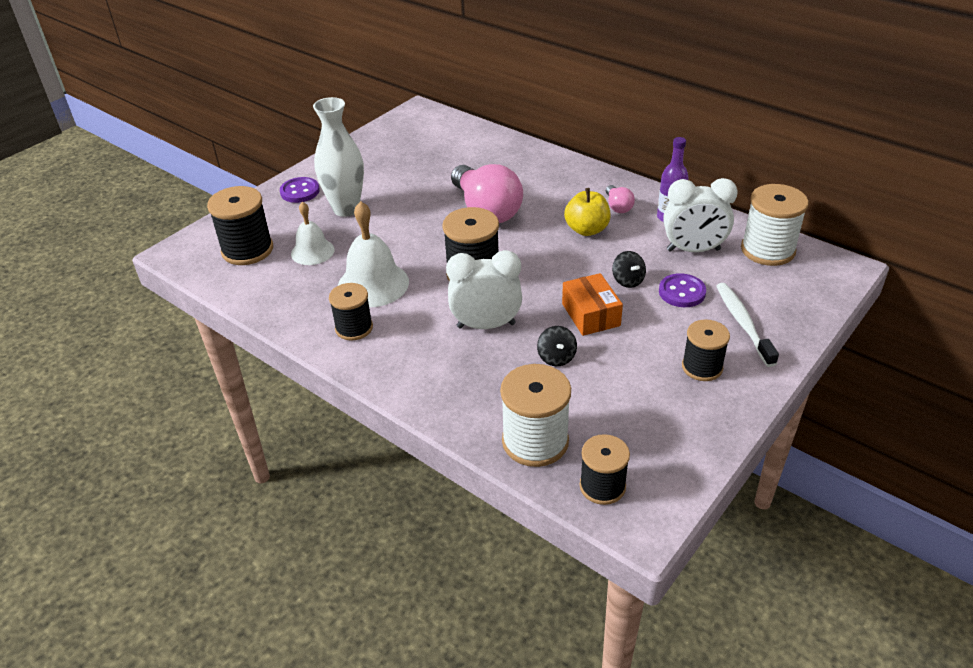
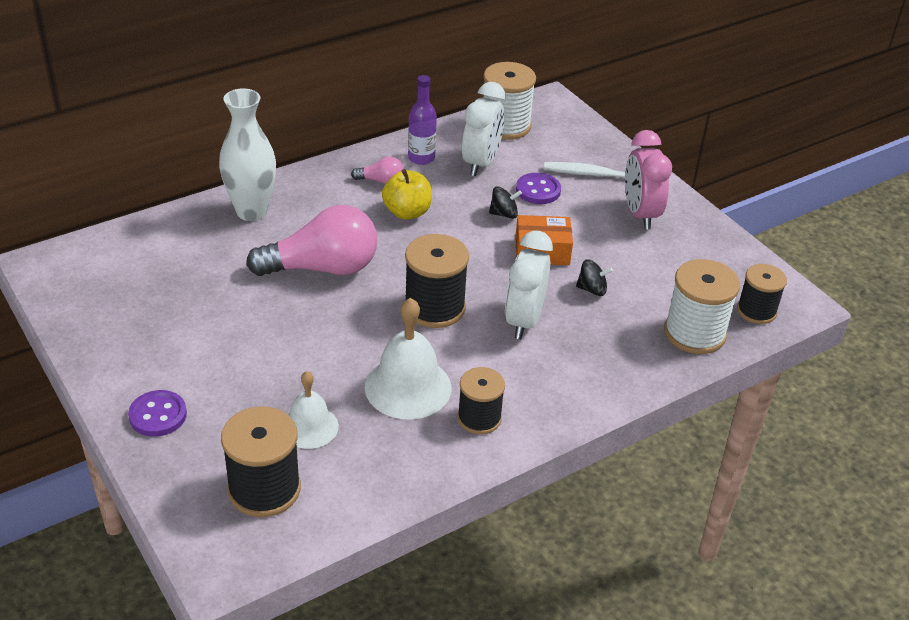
camera: 75 degrees left, 0 degrees up
(346, 209) = (235, 379): white vase -> white vase (251, 211)
(702, 367) = (640, 214): black spool -> pink clock

